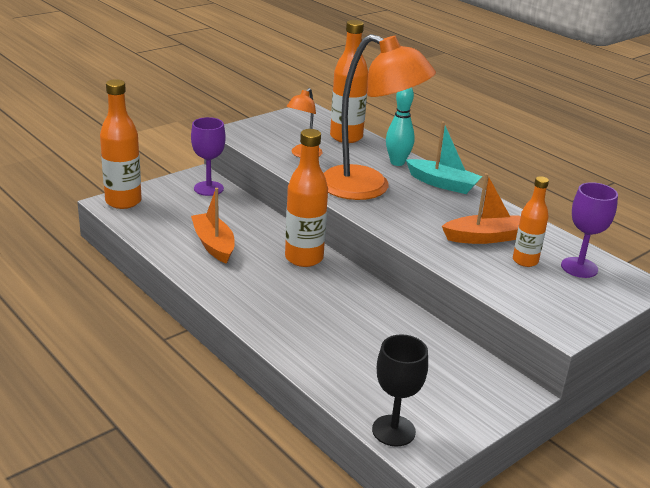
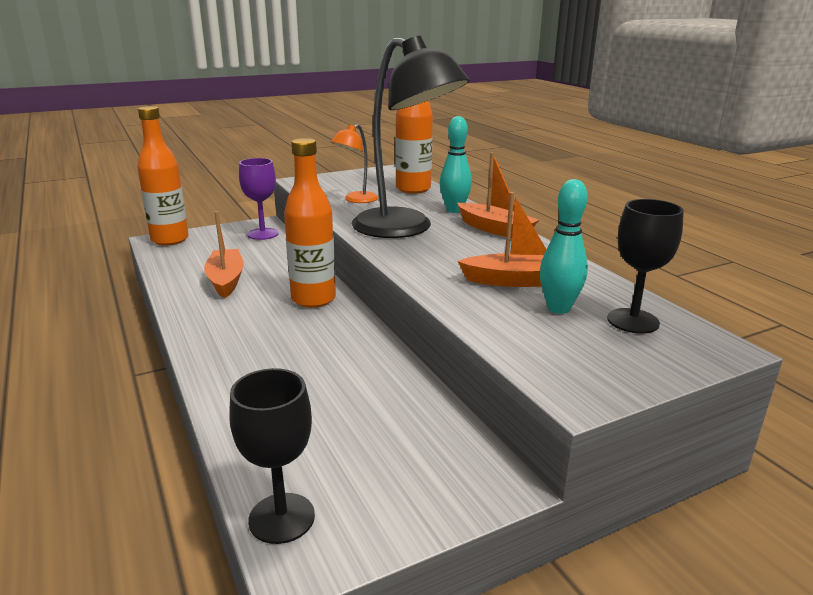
camera: 15 degrees right, 5 degrees down
(368, 188) = (405, 229): orange lamp -> black lamp
(442, 184) = (495, 229): turquoise boat -> orange boat
(525, 261) = (558, 308): orange bottle -> turquoise bowling pin
(579, 267) = (633, 321): purple goblet -> black goblet

